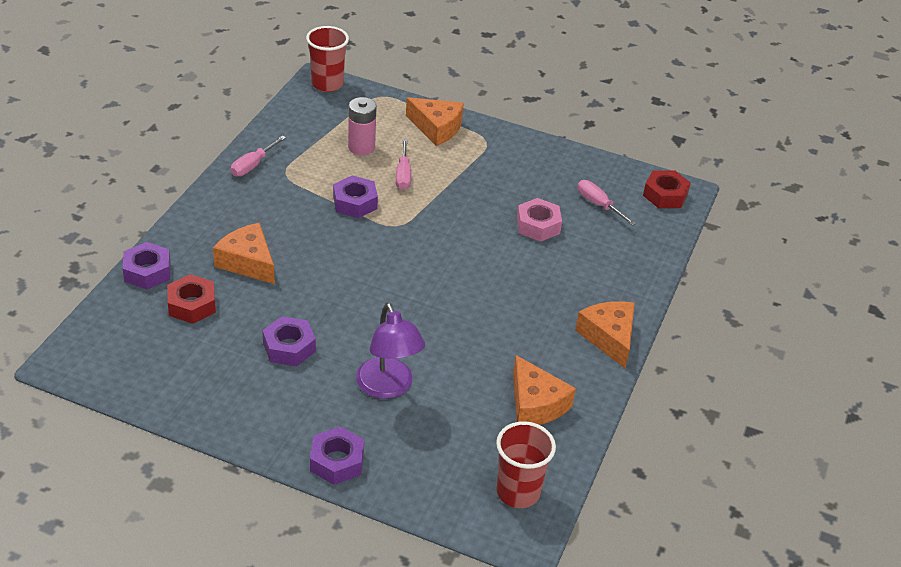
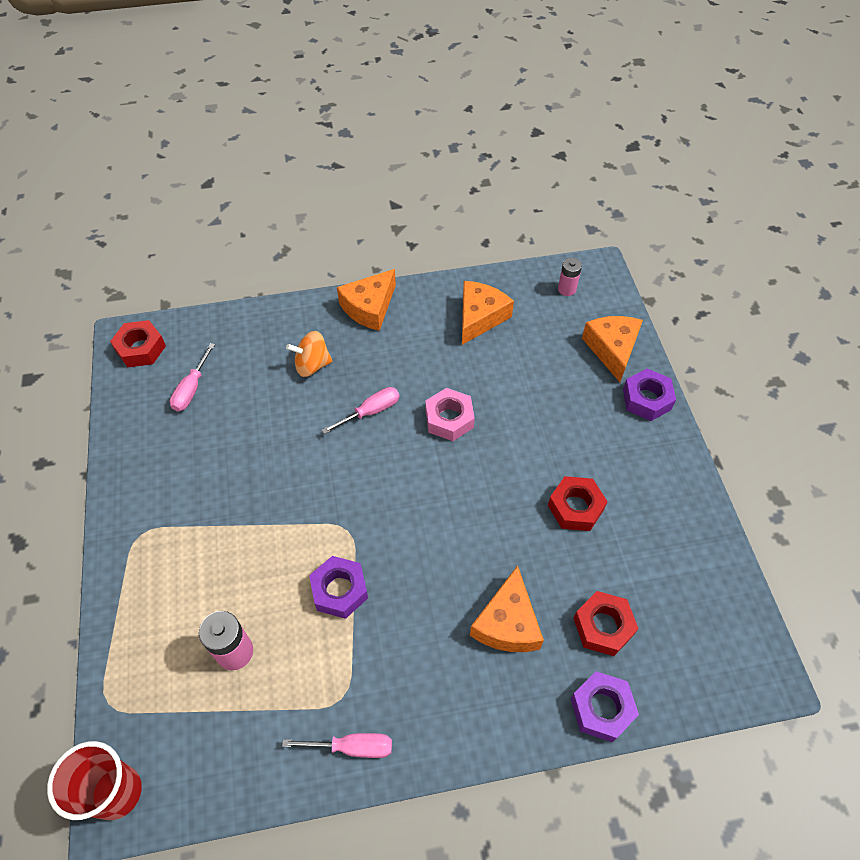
camera: 120 degrees left, 15 degrees up
(289, 347) = (575, 507): purple nut -> red nut
(388, 387) = (550, 411): purple lamp -> none
(403, 174) = (258, 576): pink screwdriver -> pink screwdriver (370, 412)
(436, 128) = (144, 597): orange cheese -> orange cheese (612, 349)
(518, 492) = (567, 289): red cup -> pink battery
(538, 225) = (259, 418): pink nut -> pink nut (449, 419)
(568, 274) = (312, 365): none -> orange spinning top

